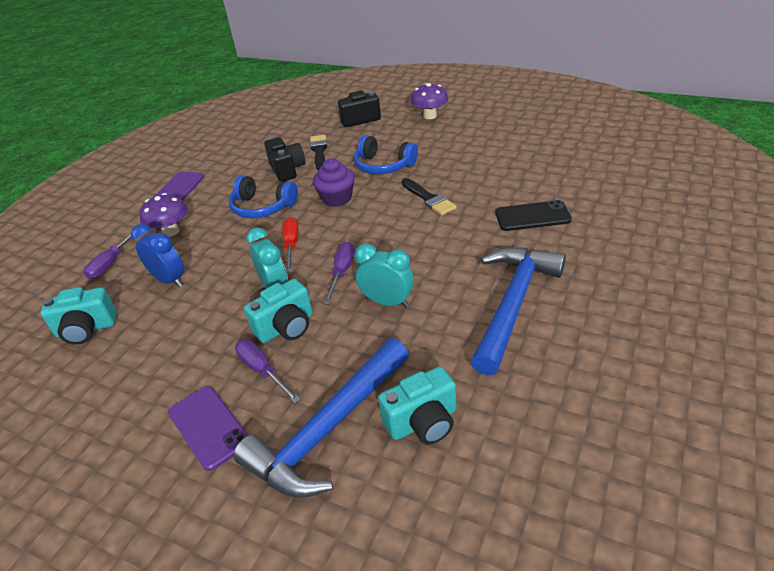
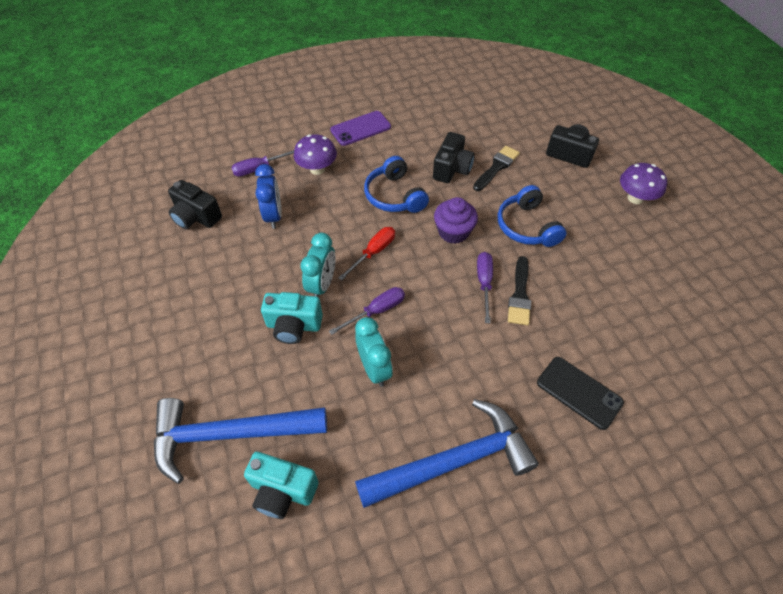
camera: 40 degrees right, 15 degrees up
(86, 329) = (196, 217): turquoise camera -> black camera
(208, 427) = (178, 362): purple phone -> none
(262, 370) = (245, 349): purple screwdriver -> purple screwdriver (484, 283)

